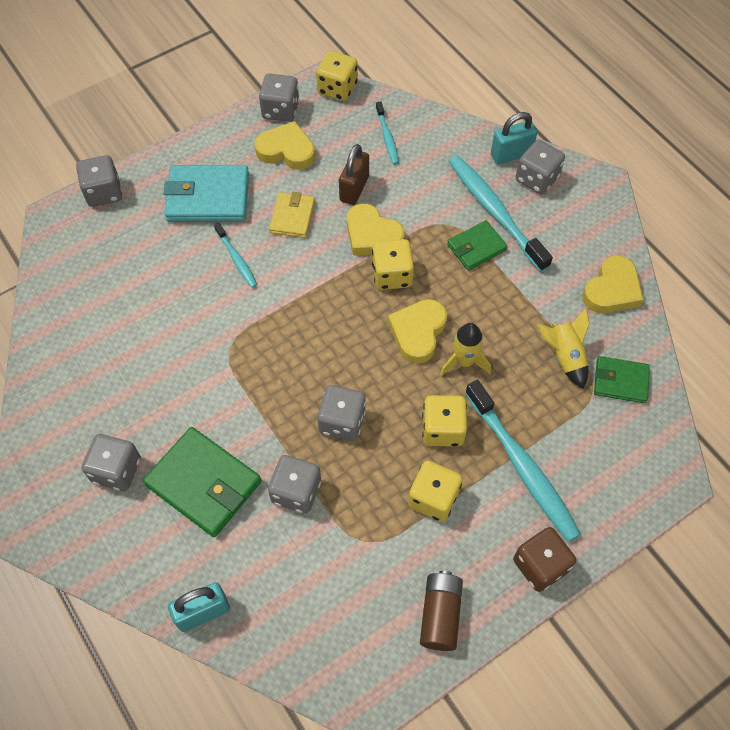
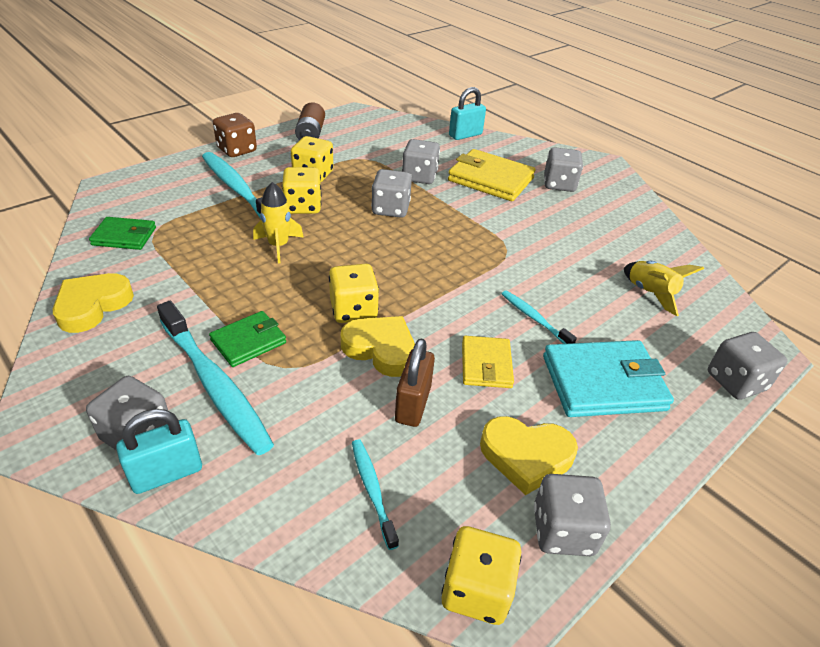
camera: 170 degrees right, 20 degrees down
(204, 483) = (490, 179): green wallet -> yellow wallet
(418, 332) = (324, 265): yellow heart -> none
(564, 357) = (174, 251): yellow rocket -> yellow rocket (650, 293)

